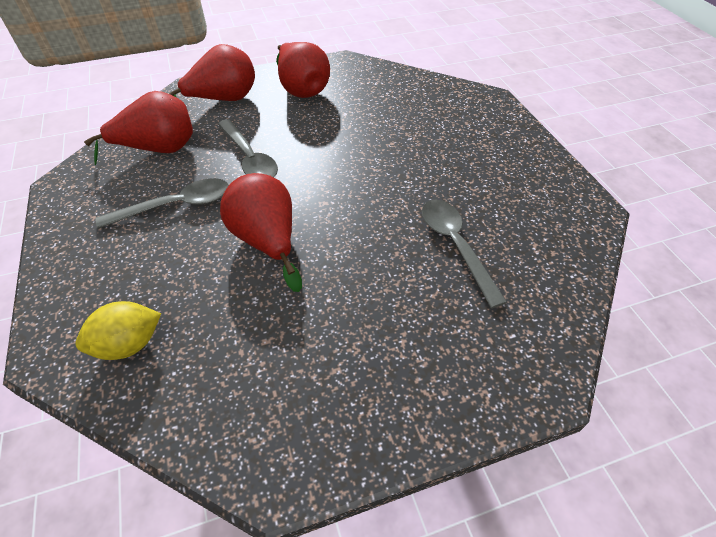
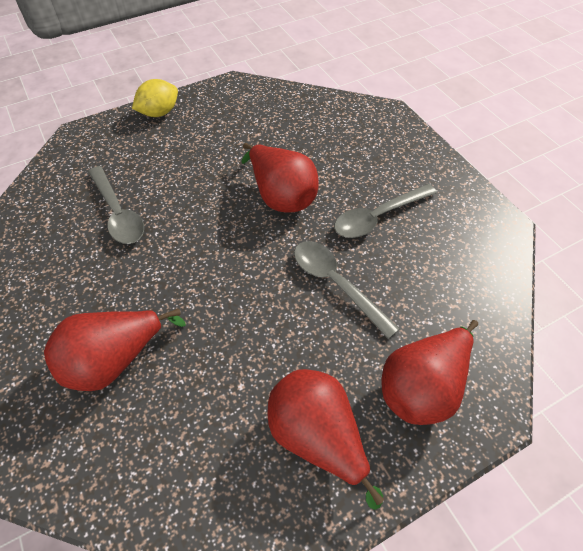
camera: 170 degrees right, 5 degrees up
(129, 344) = (343, 121): yellow lemon -> yellow lemon (159, 113)
(159, 150) = (444, 281): red pear -> red pear (115, 360)

